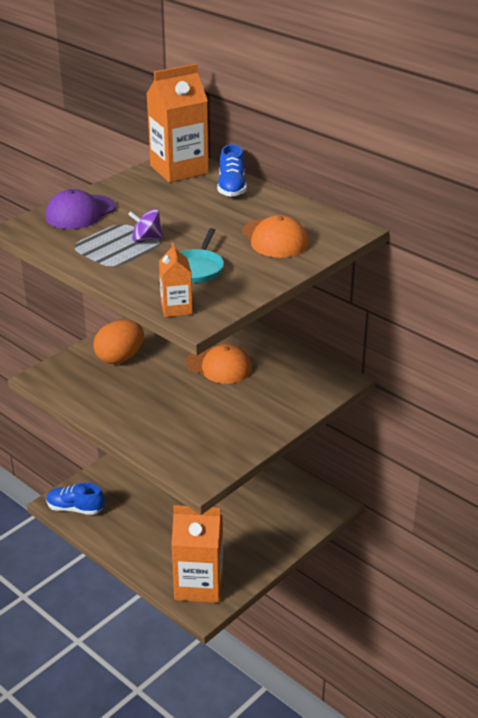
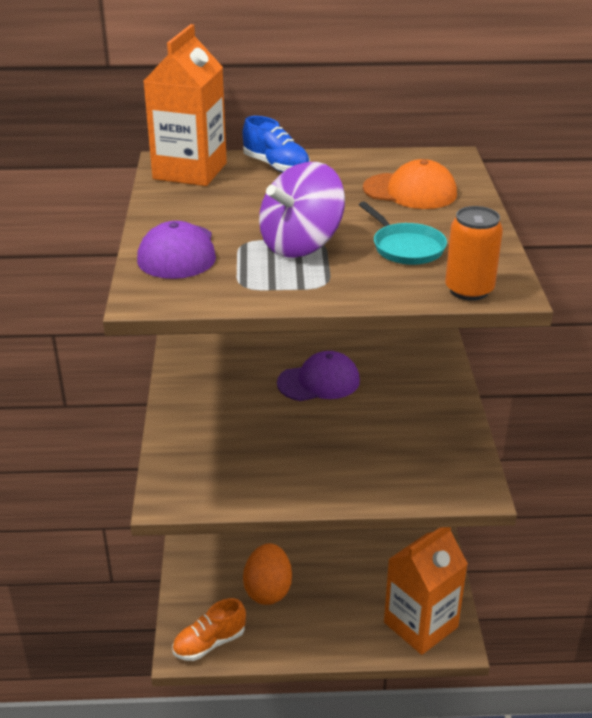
camera: 45 degrees left, 0 degrees up
(75, 509) = (209, 643): blue shoe -> orange shoe
(120, 358) = (215, 429): orange egg -> orange egg (268, 590)
(146, 239) = (301, 244): purple spinning top -> purple spinning top, size x1.88
(176, 308) = (469, 290): orange carton -> orange can
(219, 366) = (319, 382): orange cap -> purple cap

